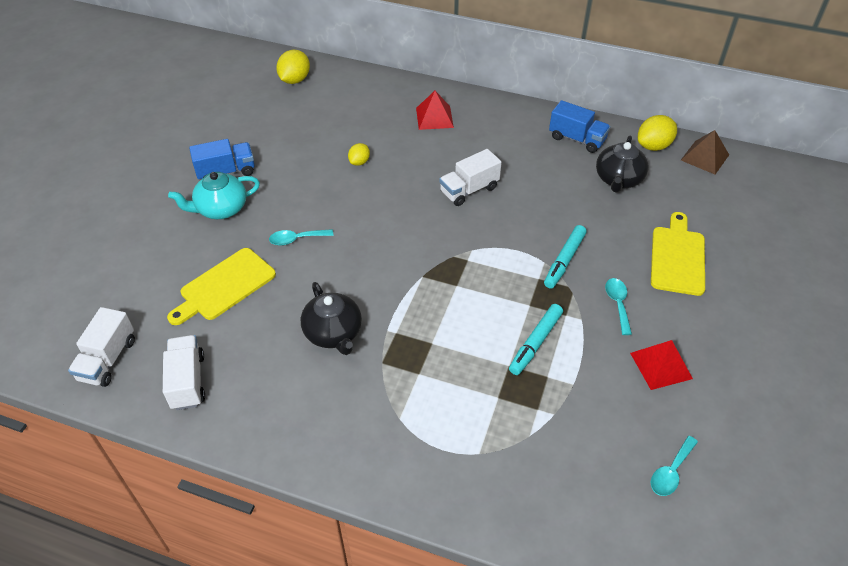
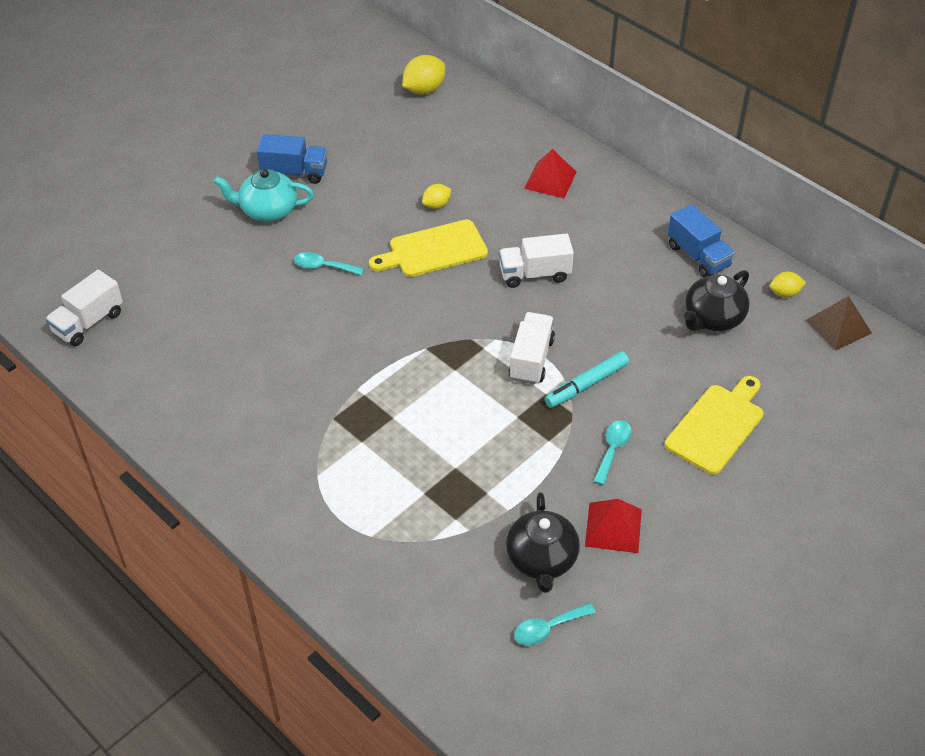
camera: 25 degrees right, 0 degrees up
(188, 381) = (147, 368): white truck -> white truck (531, 359)
(224, 286) = (228, 290): yellow cutting board -> yellow cutting board (433, 250)
(333, 333) = (304, 373): black teapot -> black teapot (541, 559)
(535, 343) = (497, 456): turquoise marker -> none
(653, 146) = (784, 293): yellow lemon -> yellow lemon, size x0.60

